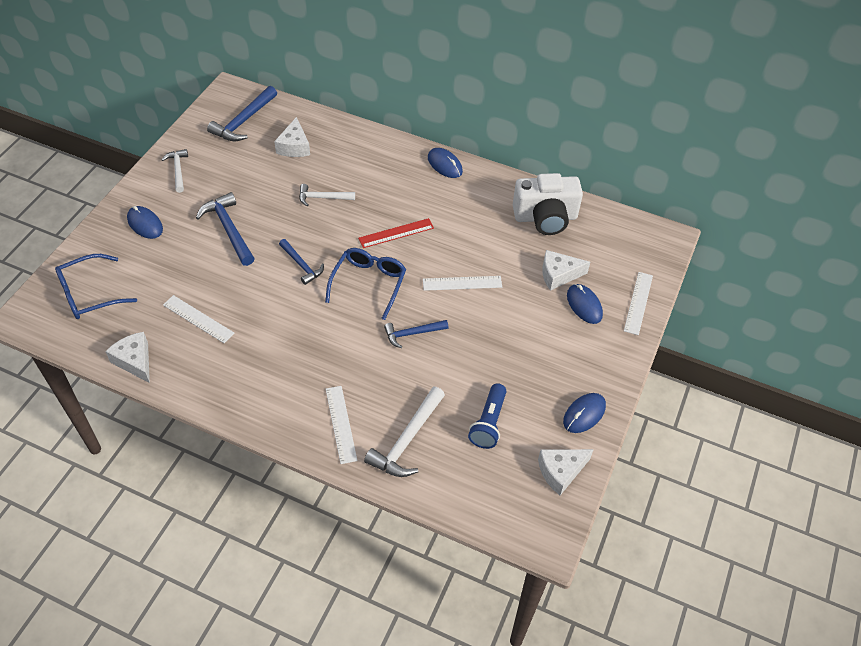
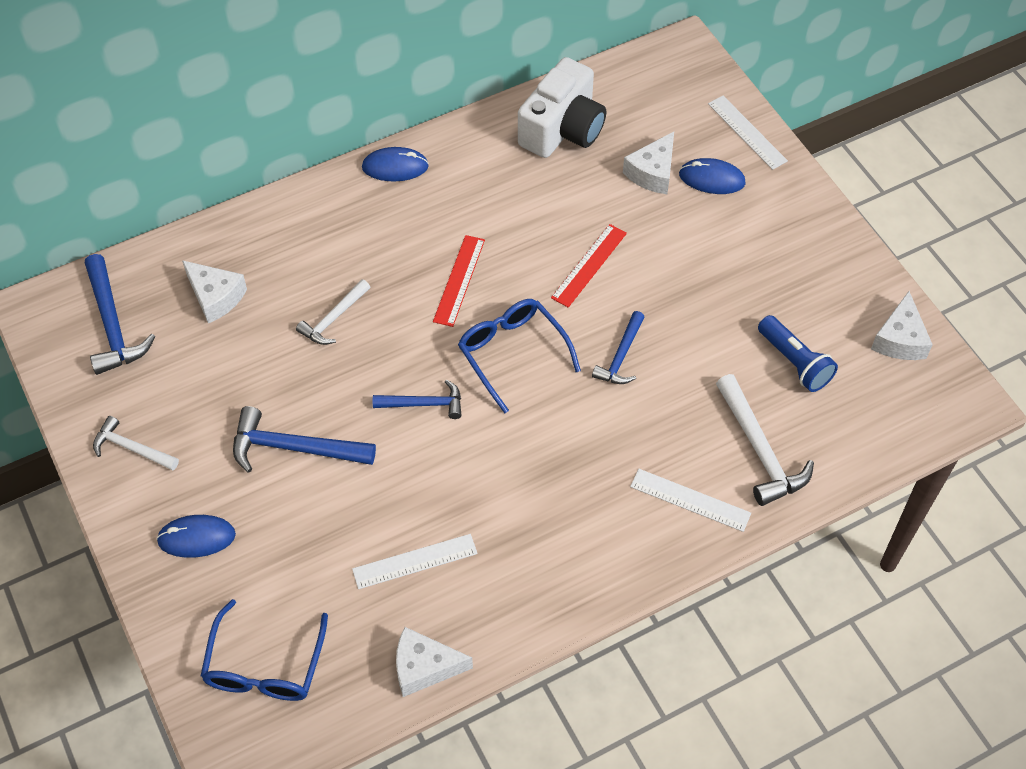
camera: 50 degrees left, 5 degrees up
(462, 283) = (589, 265): white ruler -> red ruler
(584, 414) = (847, 273): blue mouse -> none

